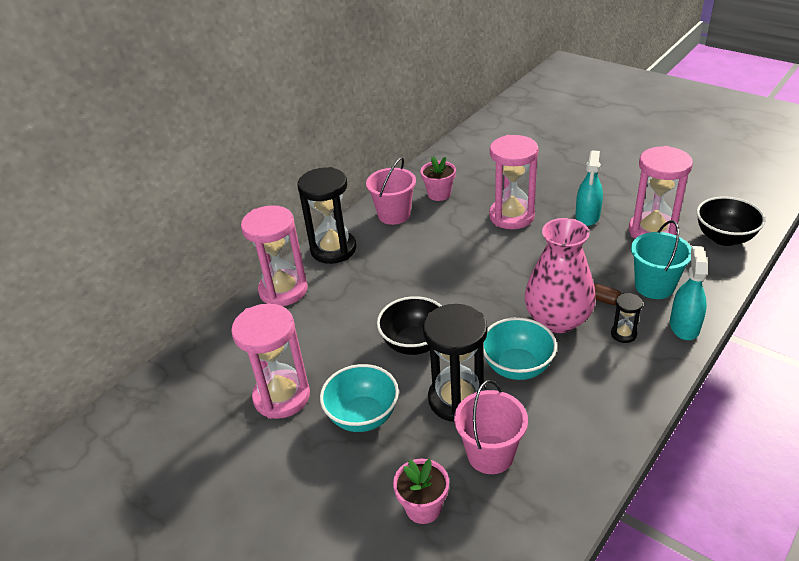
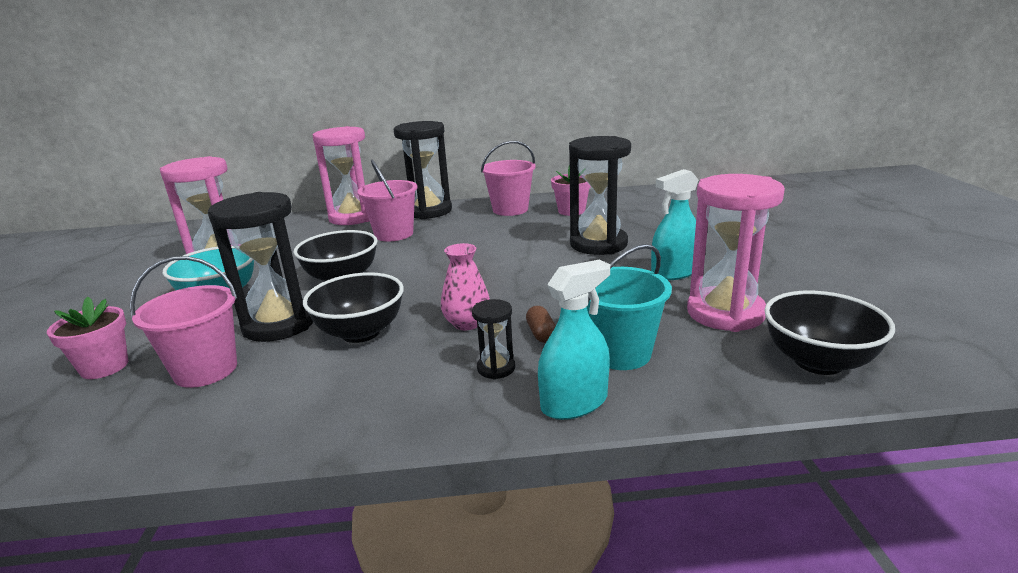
camera: 45 degrees right, 15 degrees down
(359, 286) = (394, 234): none -> pink bucket
(511, 216) = (598, 244): pink hourglass -> black hourglass
(517, 367) = (361, 332): turquoise bowl -> black bowl
(557, 320) = (467, 323): pink vase -> pink vase, size x0.53

